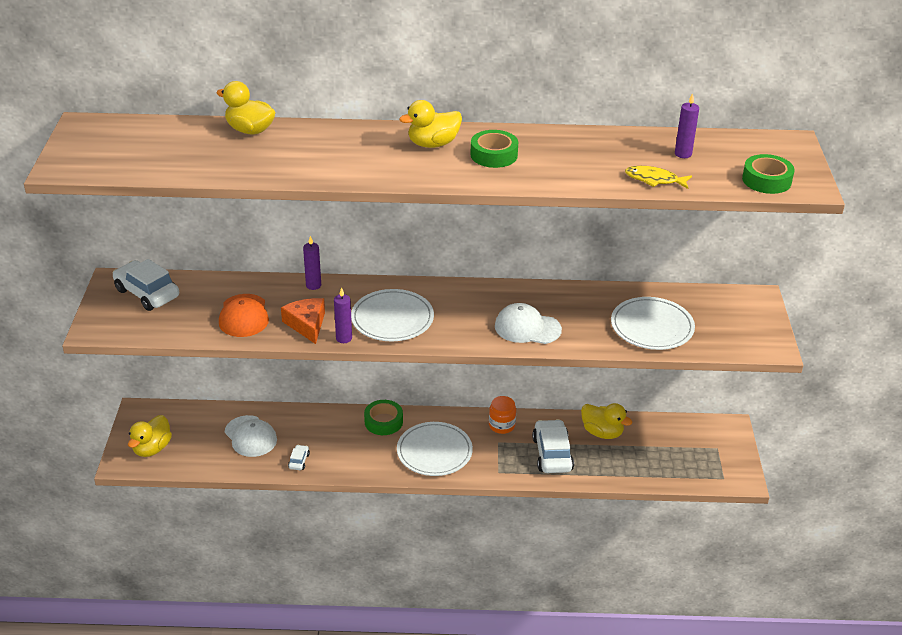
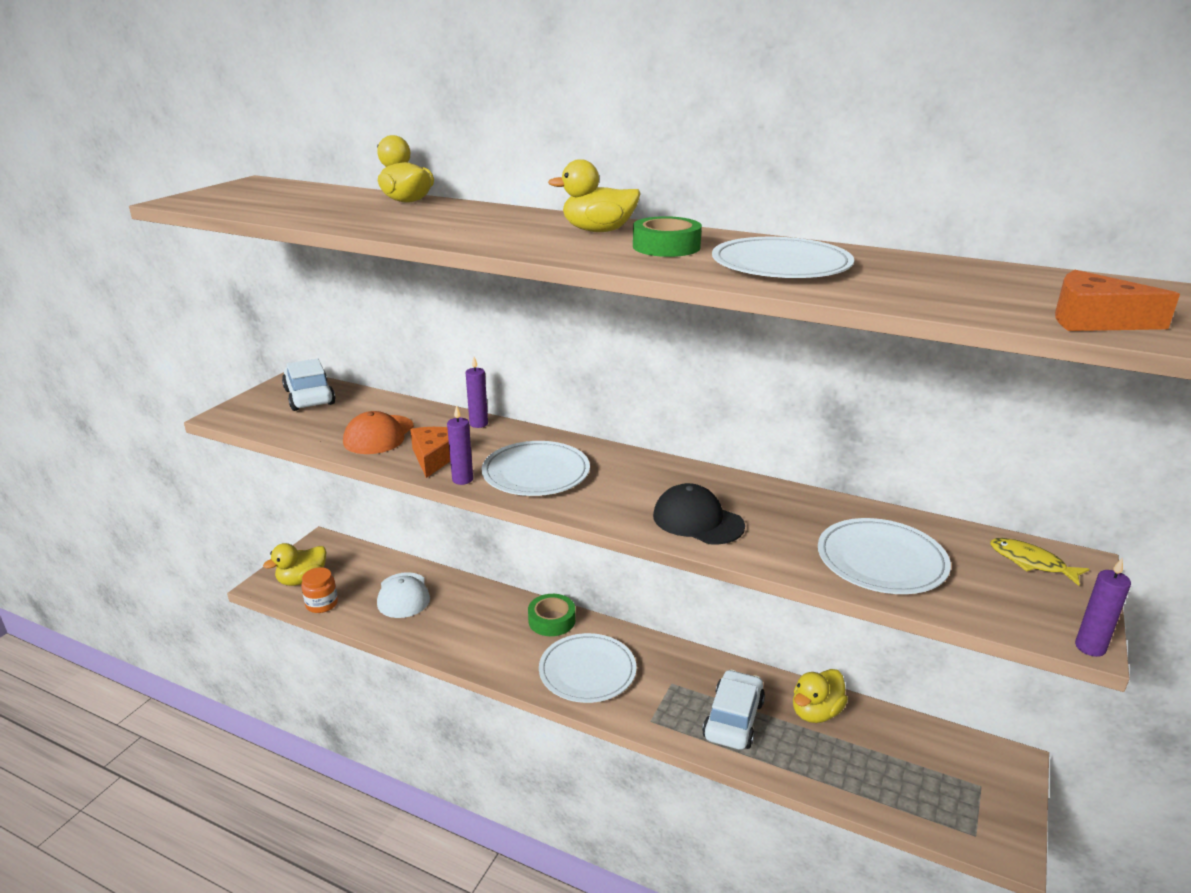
camera: 25 degrees right, 10 degrees down
(299, 461) = (431, 635): white car -> none
(501, 425) = (687, 664): orange jar -> orange jar (322, 604)
(527, 328) = (697, 520): white cap -> black cap
(578, 161) = (781, 265): none -> white plate
(602, 432) = (816, 712): yellow duck -> yellow duck turned 75 degrees clockwise
(654, 180) = (887, 294): yellow fish -> yellow fish (1031, 562)
(683, 154) = (956, 278): purple candle -> purple candle (1090, 647)
(766, 180) = (1094, 320): green tape -> orange cheese

